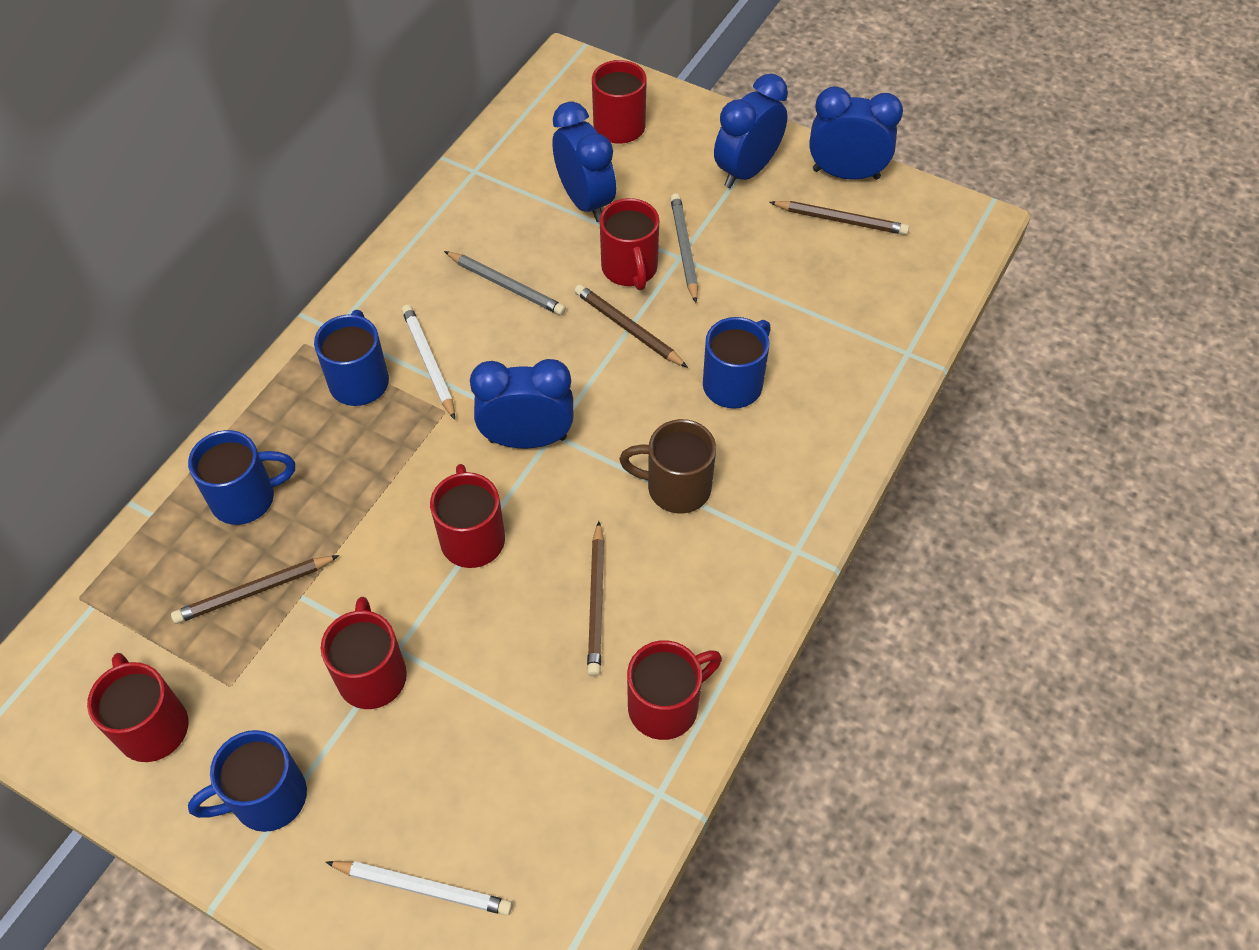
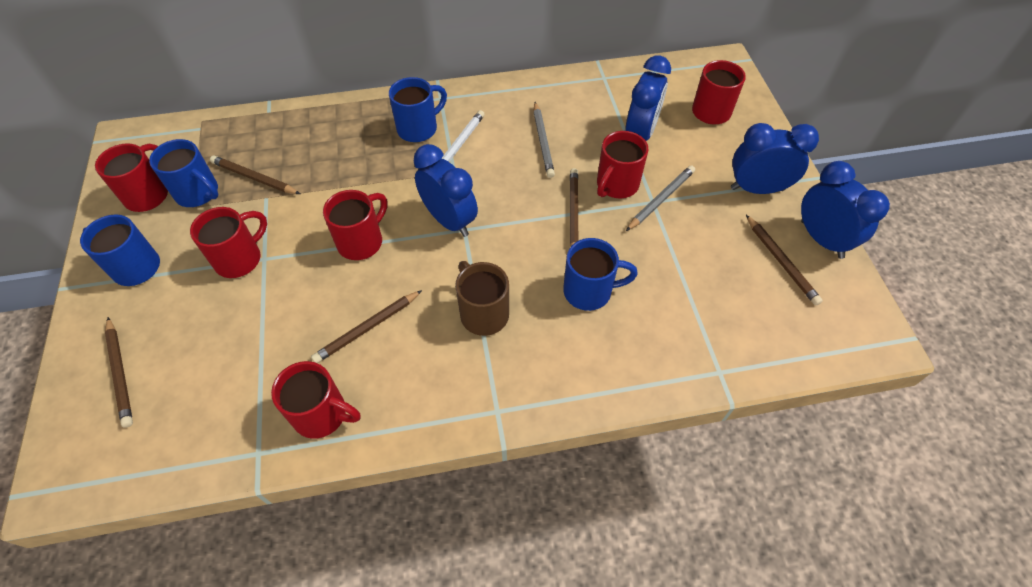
camera: 50 degrees right, 0 degrees up
(246, 498) = (307, 137): blue mug -> blue mug (198, 193)
(423, 888) = (120, 373): white pencil -> brown pencil

